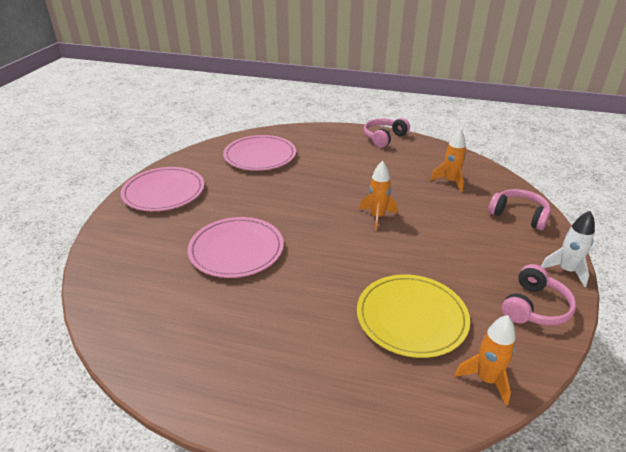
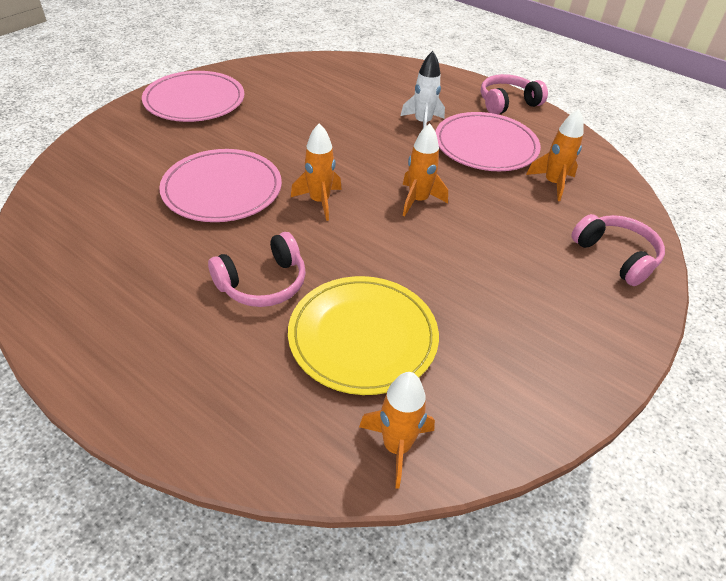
camera: 20 degrees right, 10 degrees up
(260, 156) = (333, 86): pink plate -> pink plate (485, 146)
(312, 237) = (319, 201): none -> orange rocket
(534, 307) = (537, 382): pink headphones -> pink headphones (263, 283)
(566, 270) = (625, 351): white rocket -> white rocket (422, 123)

